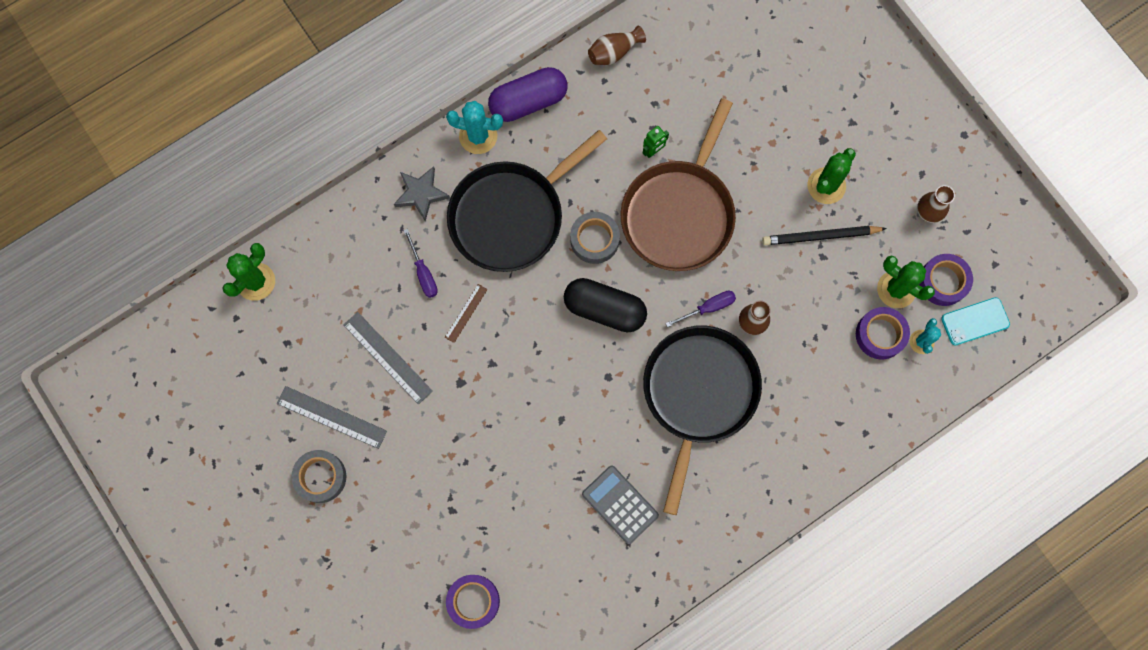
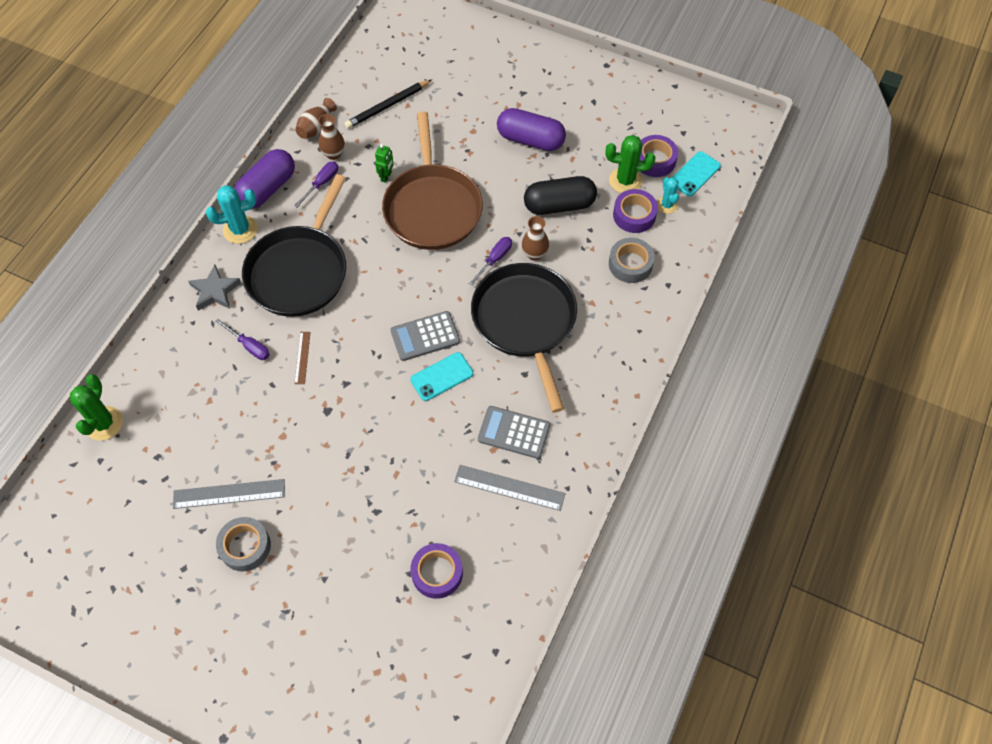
camera: 30 degrees left, 15 degrees down
(387, 358) = (253, 423): grey ruler -> grey ruler (509, 488)
(584, 124) = (321, 183): none -> purple screwdriver
(585, 407) = (441, 376): none -> turquoise phone
(593, 355) = (425, 336): none -> grey calculator
(594, 240) = (377, 256): grey tape -> grey tape (630, 264)
(604, 309) = (414, 300): black capsule -> black capsule (559, 205)
(820, 236) = (548, 173): black pencil -> black pencil (387, 106)
(826, 186) = (530, 140): green cactus -> purple capsule
(927, 213) = (614, 123): brown vase -> brown vase (333, 154)

